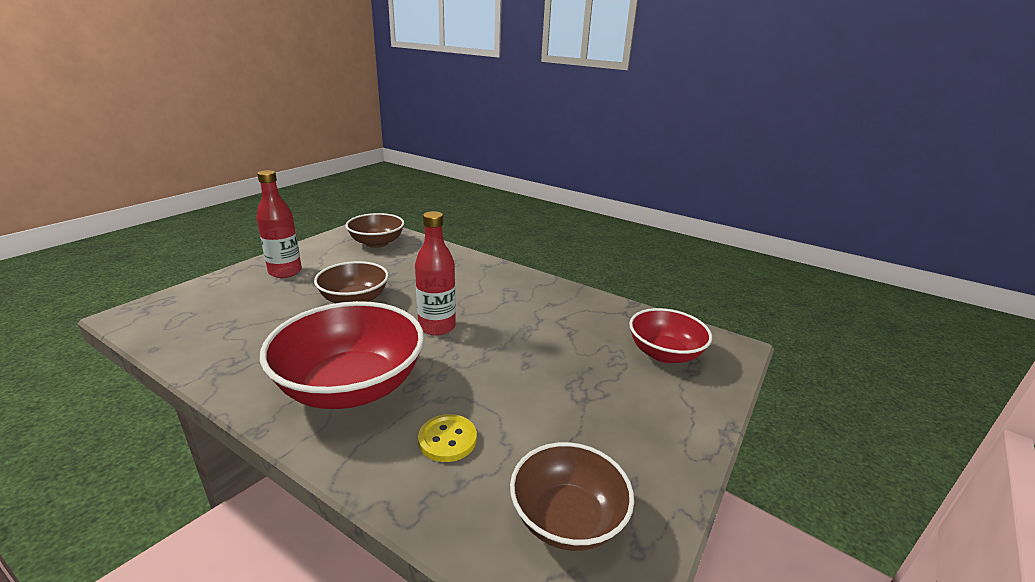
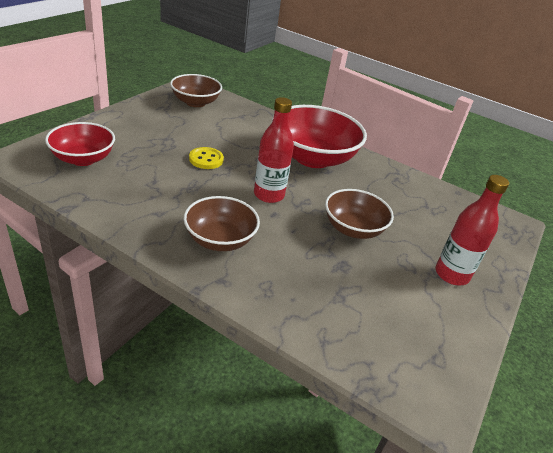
camera: 175 degrees right, 10 degrees up
(377, 243) = (389, 342): brown bowl -> brown bowl (220, 240)
(447, 439) = (249, 130): yellow button -> yellow button (206, 159)

